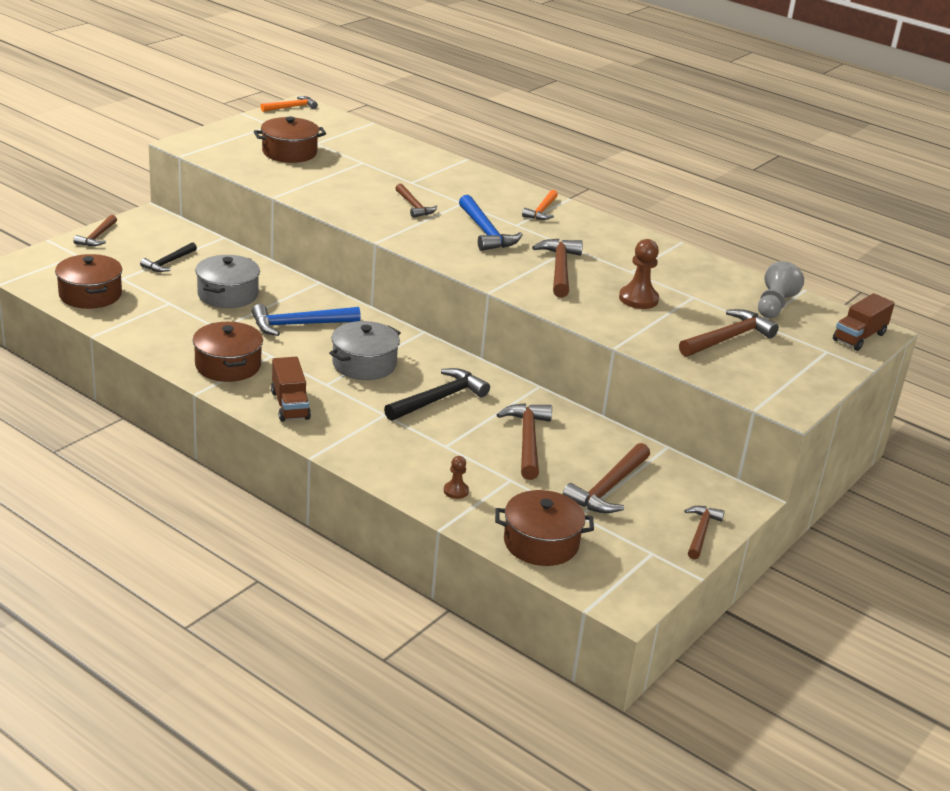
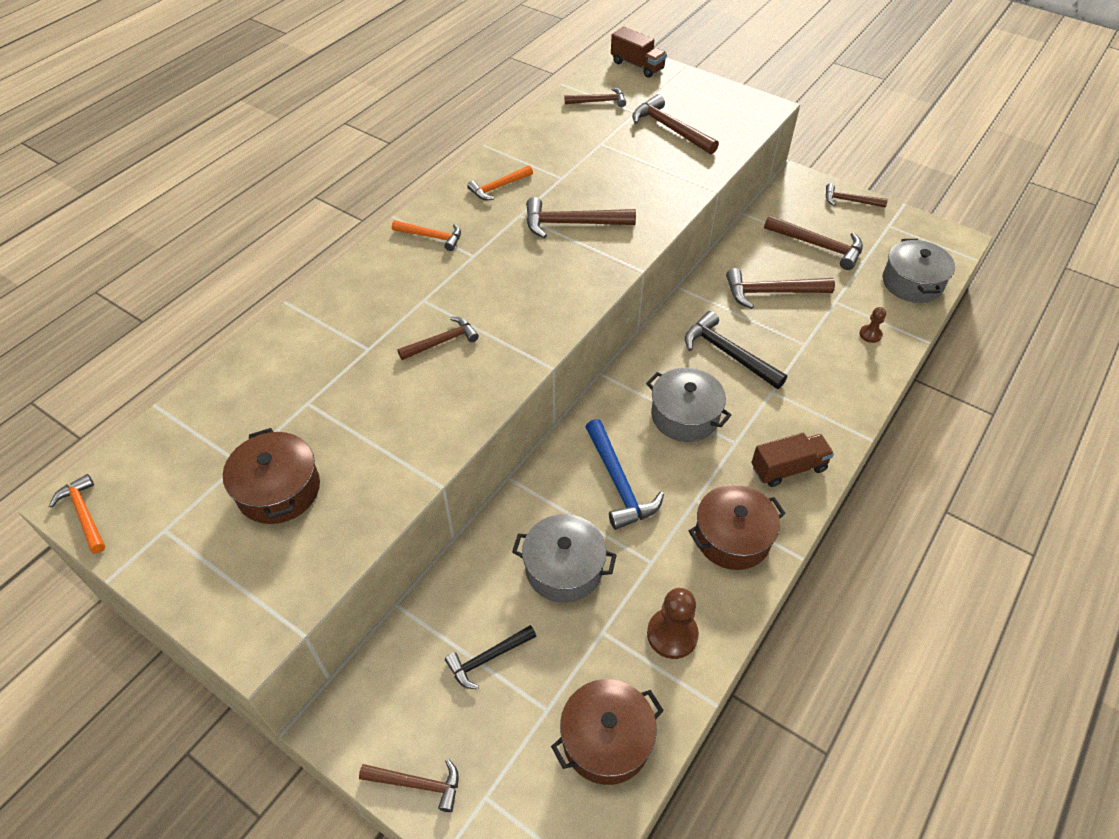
camera: 90 degrees left, 20 degrees up
(168, 262) = (488, 658): black hammer -> black hammer turned 120 degrees clockwise
(486, 232) = (499, 278): blue hammer -> none
(541, 543) = (912, 283): brown pot -> grey pot
(613, 242) = (498, 187): none -> orange hammer
(638, 299) = (617, 175): brown pawn -> brown pawn (672, 634)
(774, 305) = (599, 101): grey pawn -> brown hammer

